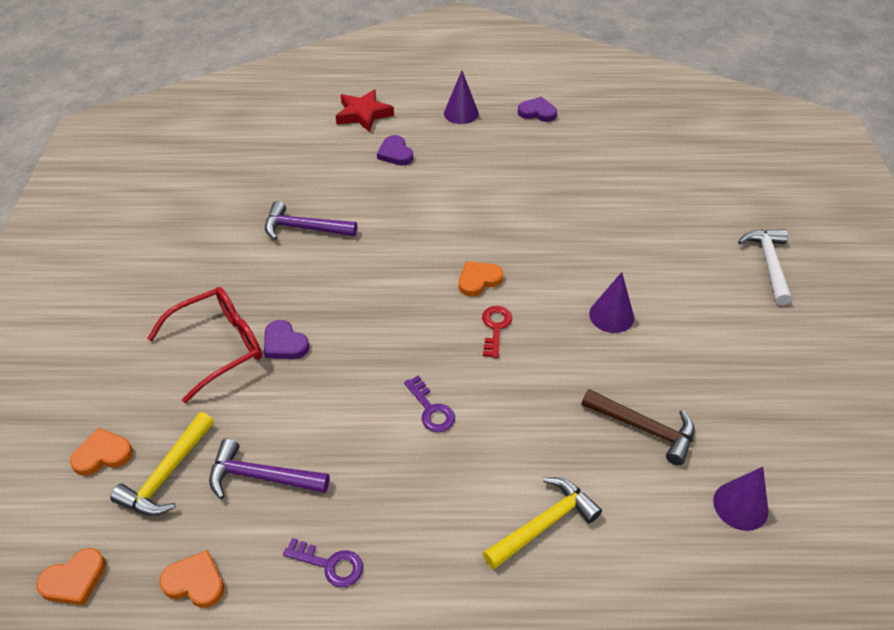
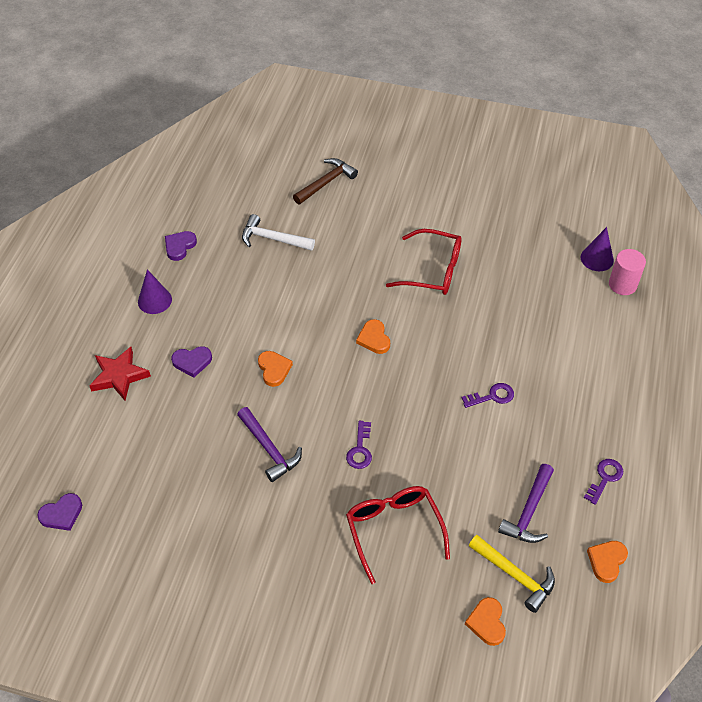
camera: 75 degrees left, 5 degrees up
(74, 580) = (594, 641): orange heart -> orange heart (274, 369)
(284, 343) = (404, 481): purple heart -> purple heart (62, 514)
(304, 228) = (269, 449): purple hammer -> purple hammer turned 60 degrees counterclockwise
(319, 298) = (360, 449): none -> purple key
(495, 328) = (426, 340): red key -> none
(544, 524) = (593, 356): yellow hammer -> none
(611, 315) = (433, 271): purple cone -> red glasses
(644, 428) = (533, 284): brown hammer -> brown hammer (326, 182)
(706, 549) = (622, 284): none -> pink cylinder
(768, 264) = (410, 171): white hammer -> white hammer (273, 239)

